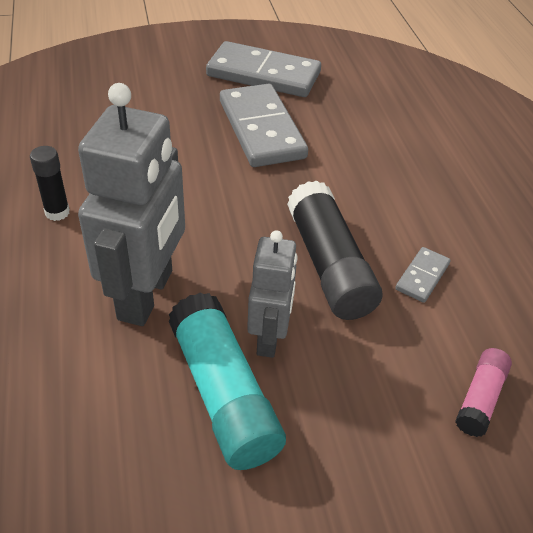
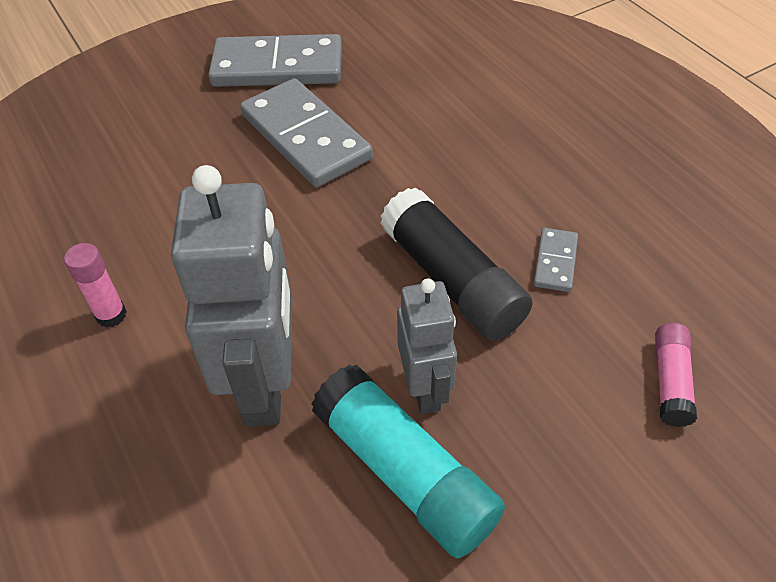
camera: 15 degrees left, 5 degrees up
(57, 212) = (111, 315): black glue stick -> pink glue stick

